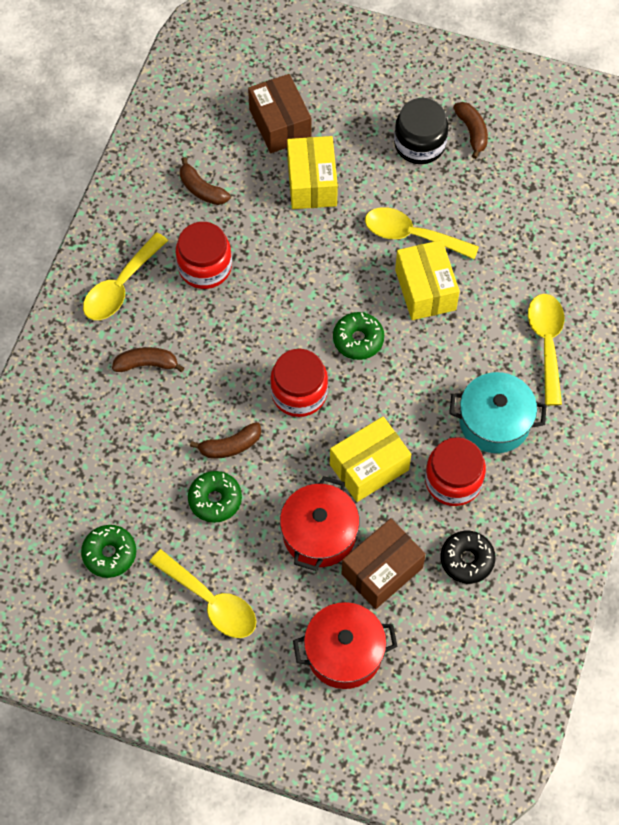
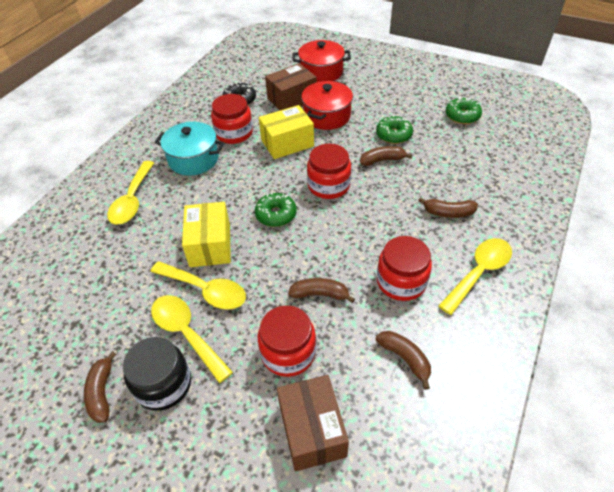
camera: 170 degrees left, 15 degrees down
(210, 601) = (397, 94): yellow spoon -> yellow spoon (187, 334)
(290, 244) = (320, 294): none -> brown banana
(312, 183) = (288, 353): yellow box -> red jar

